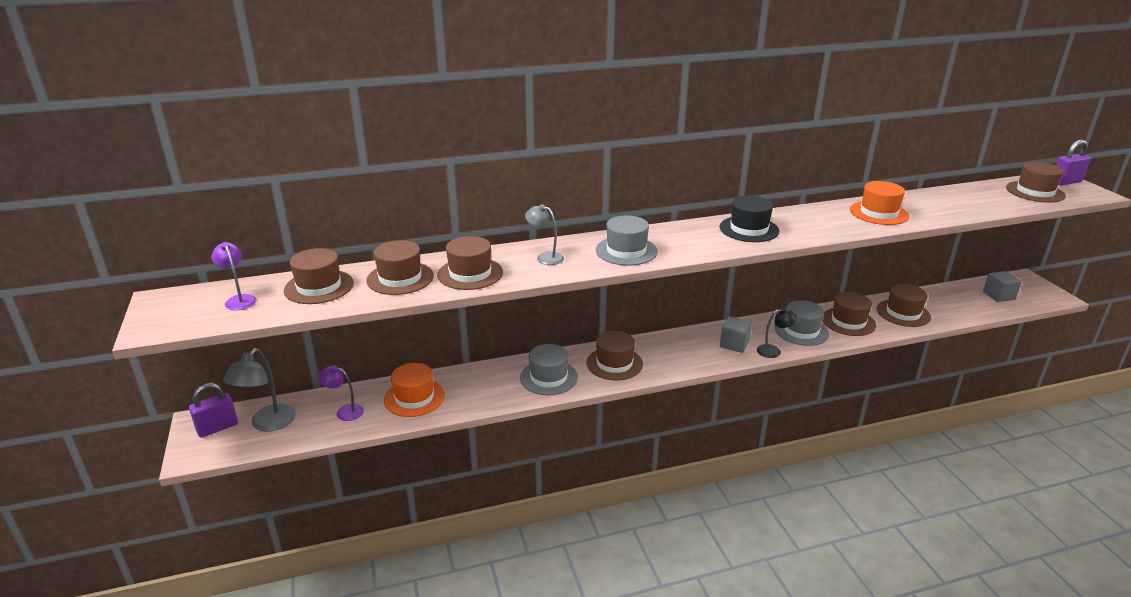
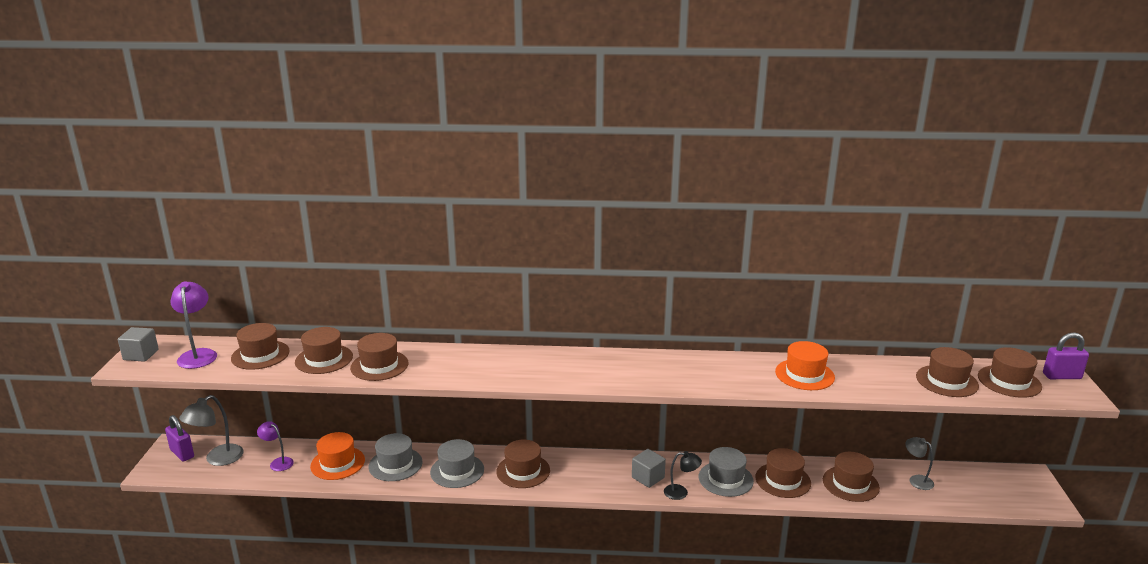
camera: 20 degrees right, 5 degrees down
(217, 428) = (182, 453): purple padlock -> purple padlock turned 60 degrees clockwise
(239, 300) = (198, 355): purple lamp -> purple lamp, size x1.57
(545, 257) = (451, 362): grey lamp -> grey lamp (916, 480)
(626, 251) = (525, 369): grey hat -> grey hat (395, 464)
(749, 229) = (656, 368): black hat -> none
(991, 199) = (947, 381): none -> brown hat
(998, 296) = (979, 488): grey cube -> grey cube (141, 355)

